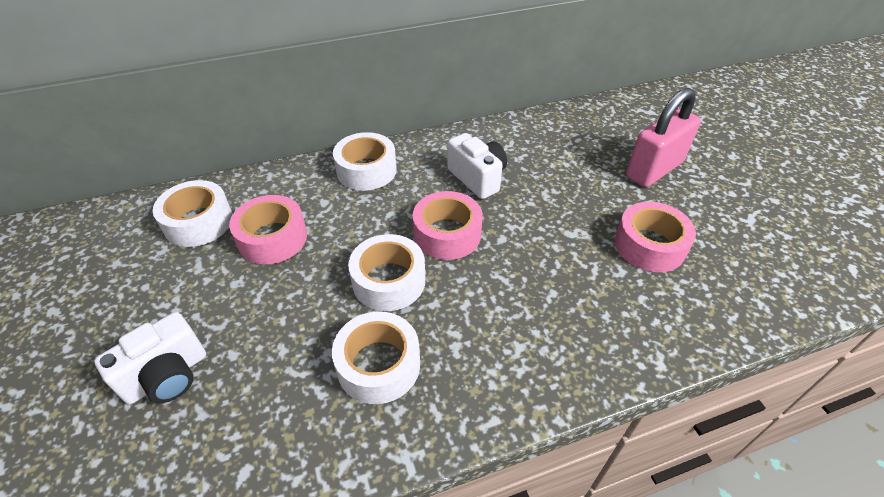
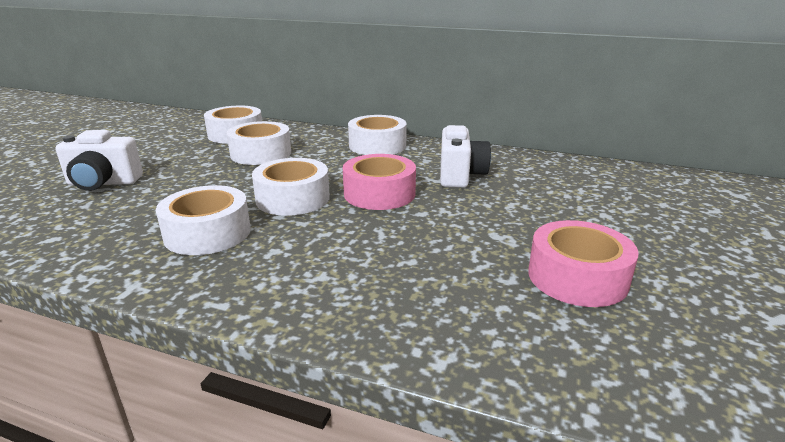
camera: 40 degrees right, 20 degrees down
(272, 238) = (261, 154): pink tape -> white tape
(654, 170) = (676, 231): pink padlock -> none

